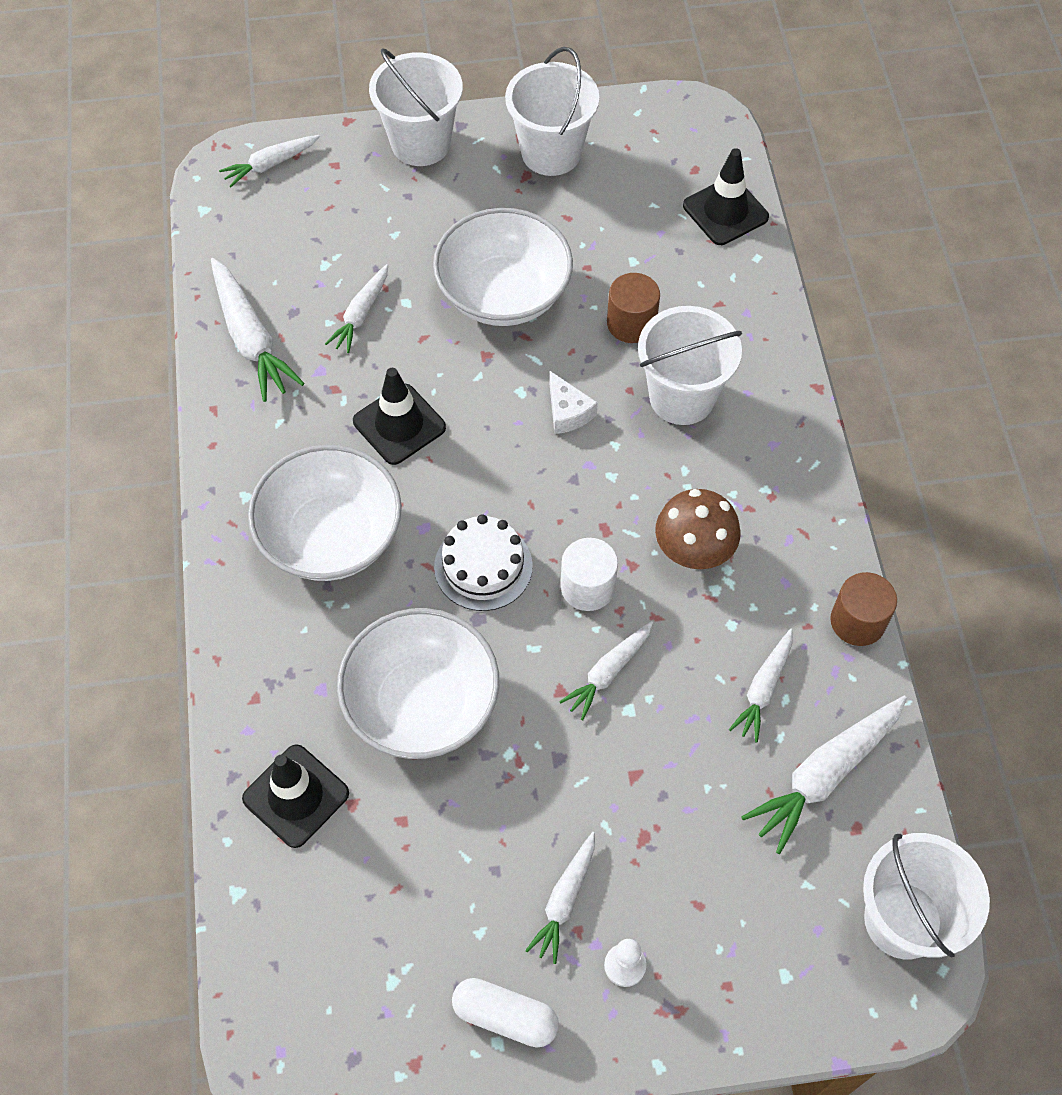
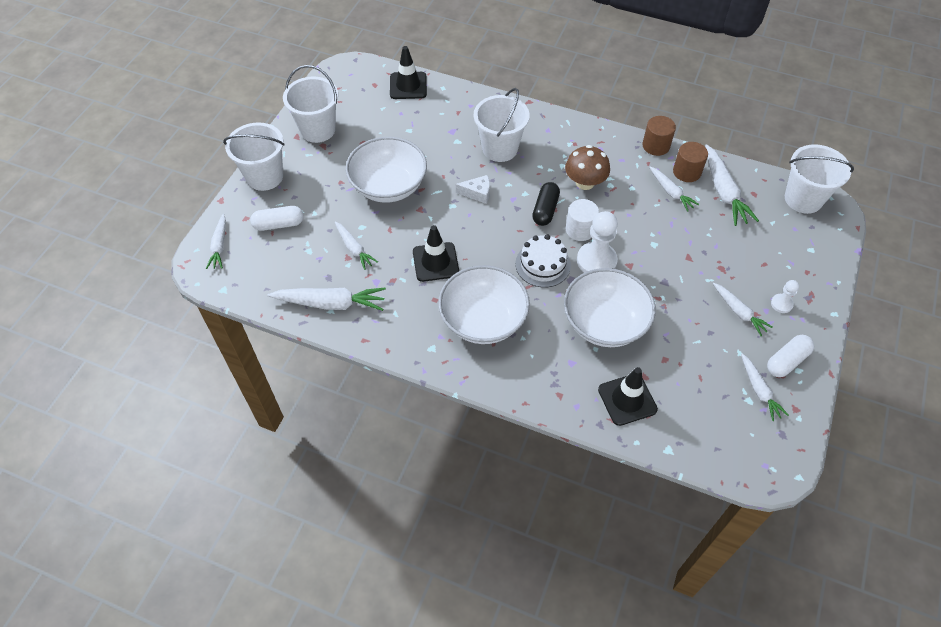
camera: 60 degrees left, 5 degrees down
(348, 206) = (279, 224): none -> white capsule
(538, 638) = (596, 261): none -> white pawn
(595, 519) = (545, 210): none -> black capsule
(608, 672) = (630, 242): white carrot -> white carrot (759, 390)
(631, 323) = (444, 147): brown cylinder -> brown cylinder (687, 172)

